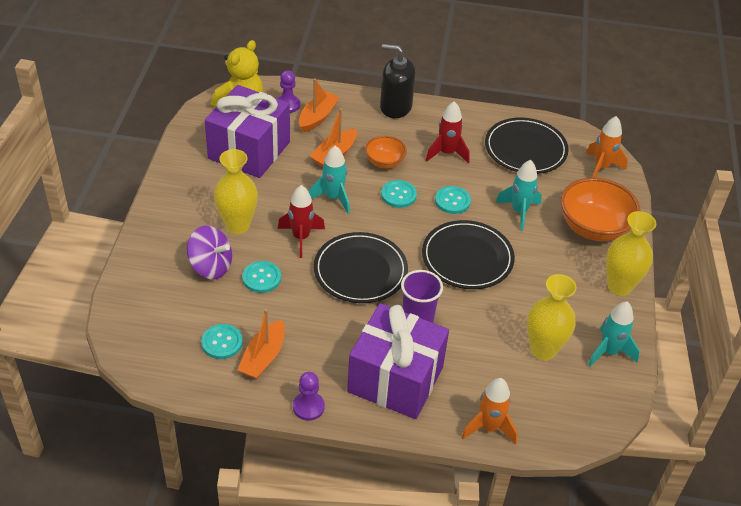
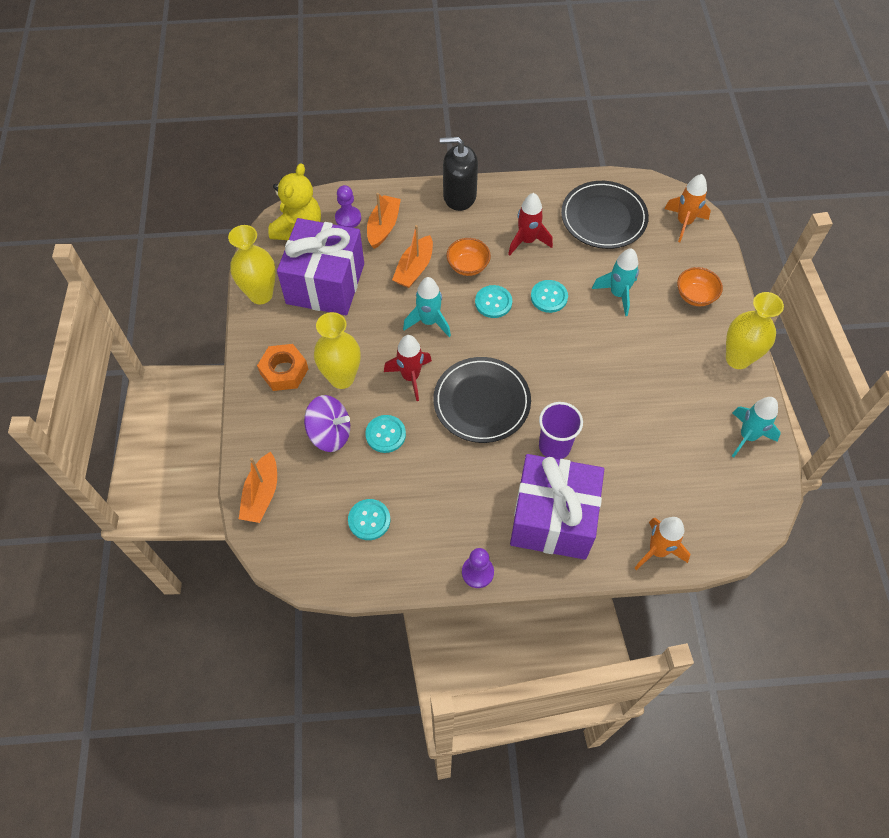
camera: 10 degrees left, 15 degrees up
(187, 210) = (284, 371): none -> orange nut
(263, 357) = (416, 526): orange boat -> orange boat (261, 494)
(467, 258) = (582, 361): black plate -> none
(543, 350) = (684, 450): yellow vase -> yellow vase (261, 294)
(593, 227) = (695, 296): orange bowl -> orange bowl, size x0.56

